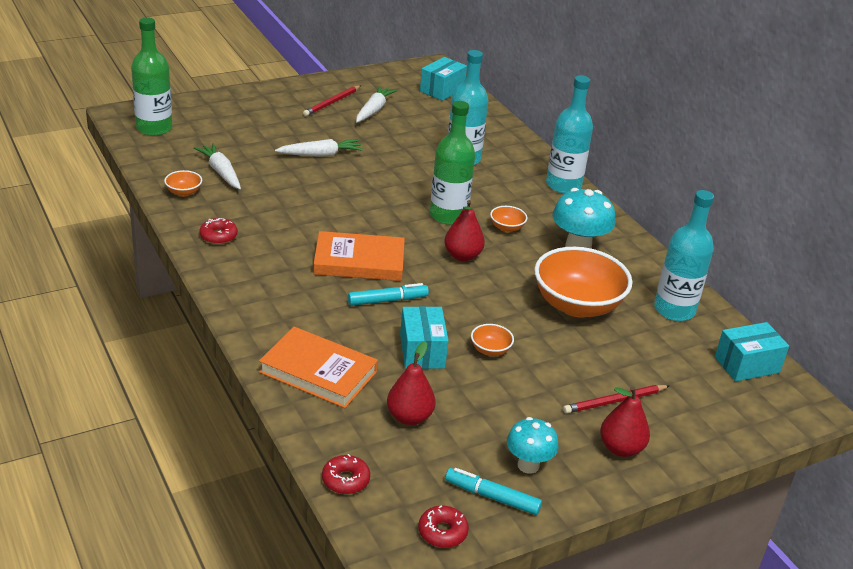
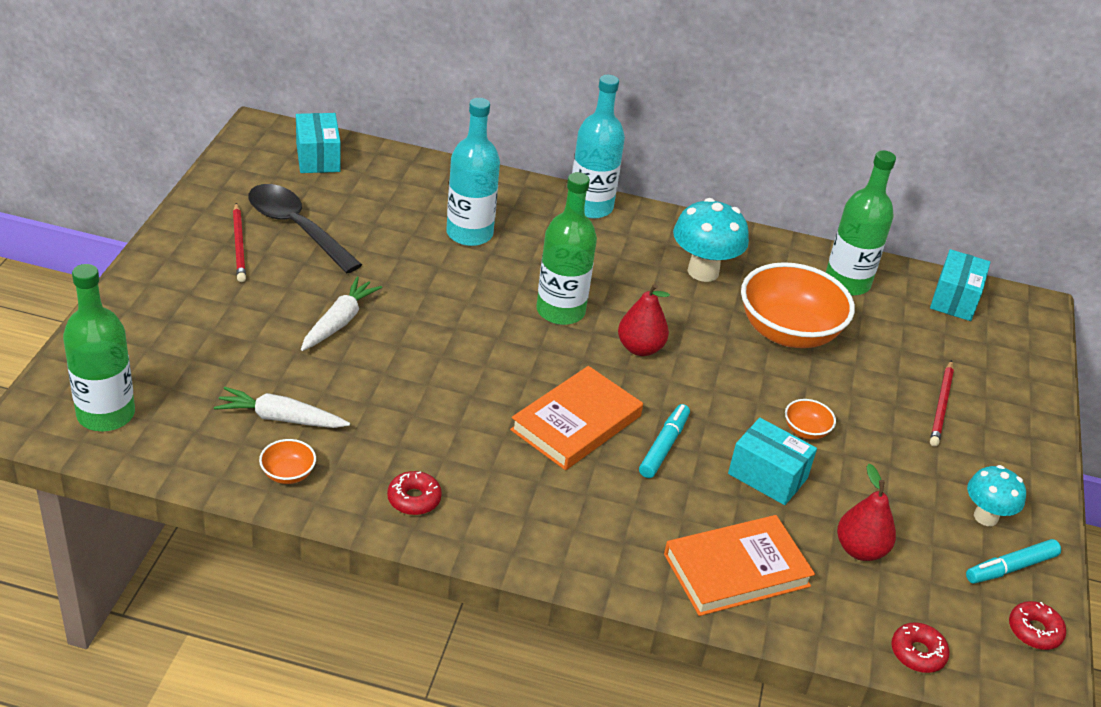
camera: 50 degrees left, 5 degrees up
(373, 110) = (296, 228): white carrot -> black spoon
(507, 228) = (623, 289): orange bowl -> none
(621, 448) = (1005, 446): red pear -> none
(674, 310) = (847, 283): turquoise bottle -> green bottle

